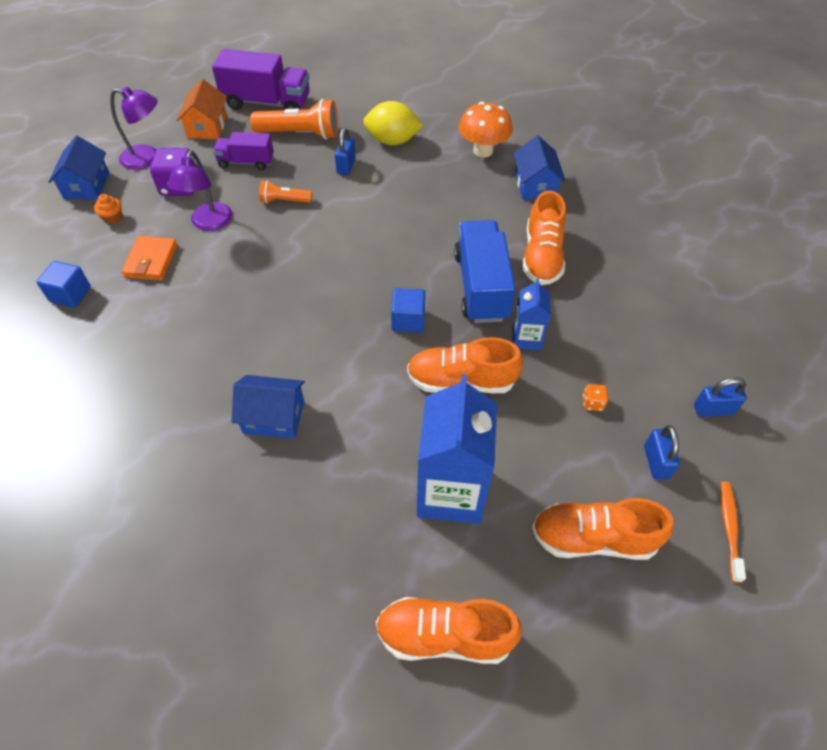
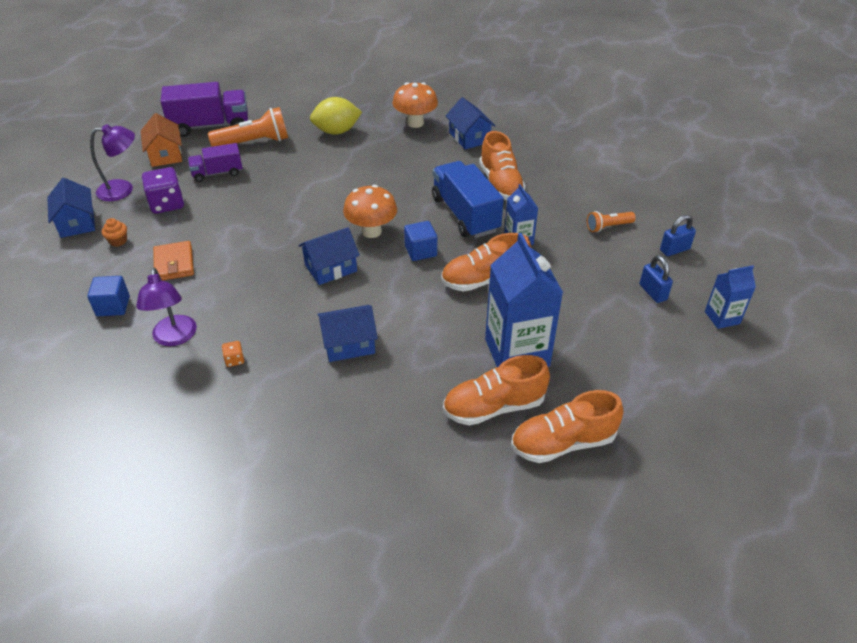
camera: 20 degrees left, 10 degrees down
(209, 223) = (211, 224): purple lamp -> purple lamp (174, 338)
(284, 201) = (268, 193): orange flashlight -> orange flashlight (608, 227)
(302, 313) = (331, 268): none -> blue house
(346, 166) = (307, 157): blue padlock -> none
(367, 279) = (371, 231): none -> orange mushroom
(592, 403) = (589, 268): orange dice -> orange dice (234, 360)
(593, 538) = (634, 351): orange shoe -> orange shoe (494, 407)
(729, 528) = (722, 317): orange toothbrush -> blue carton

